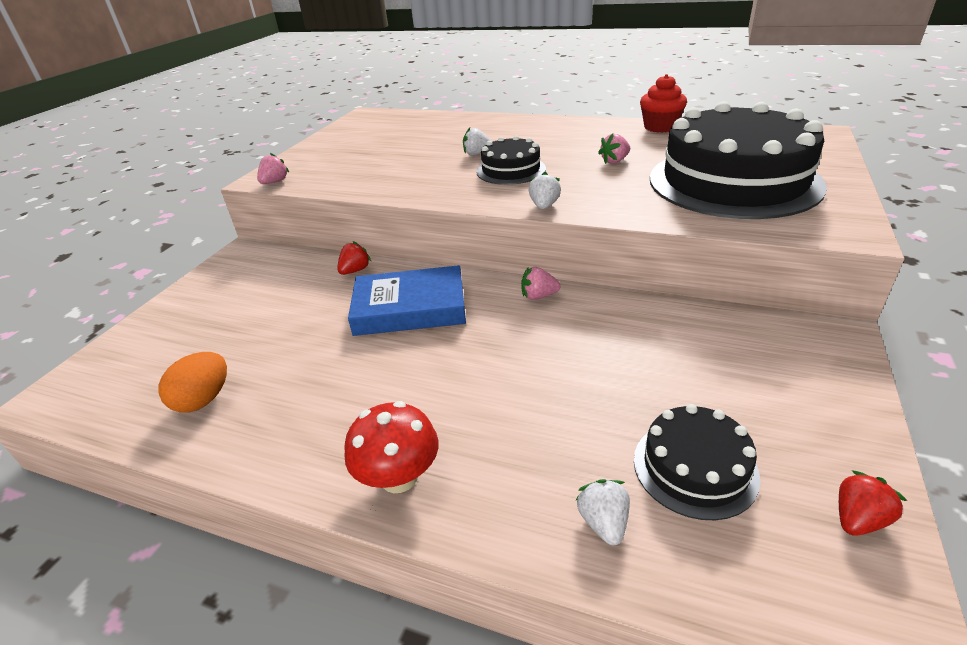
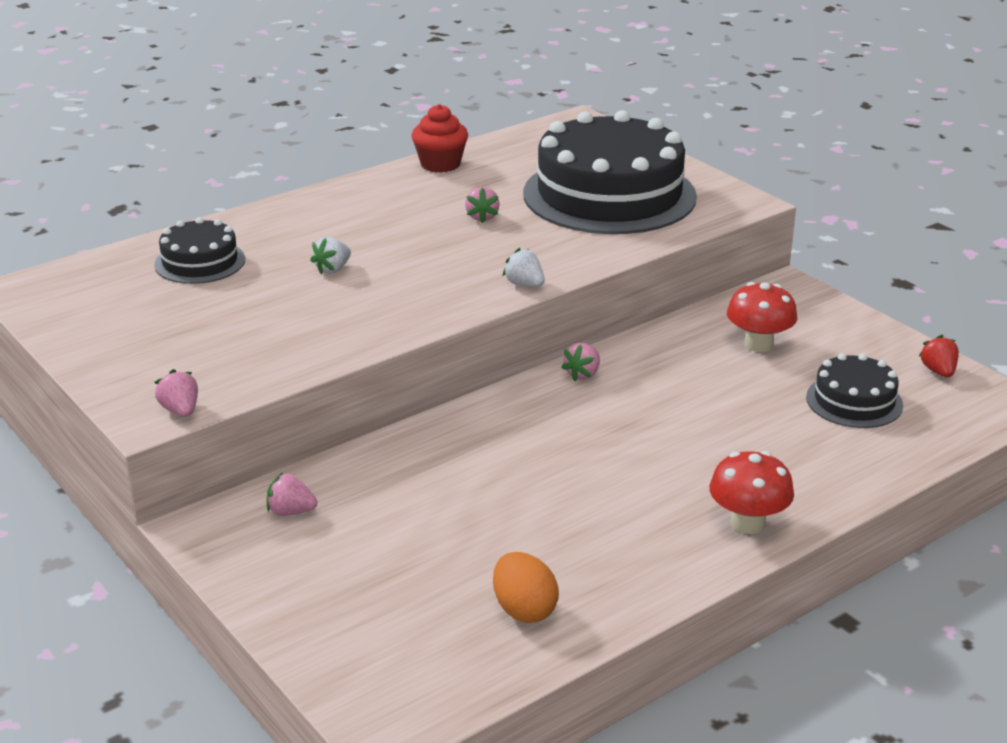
camera: 60 degrees left, 5 degrees down
(275, 268) = (290, 512): none -> pink strawberry
(355, 270) = (382, 458): red strawberry -> none
(410, 307) = (510, 447): blue book -> none
(511, 170) = (412, 268): black cake -> black cake (200, 262)
(603, 522) = (867, 454): white strawberry -> none
(707, 360) = (758, 344): none -> red mushroom

